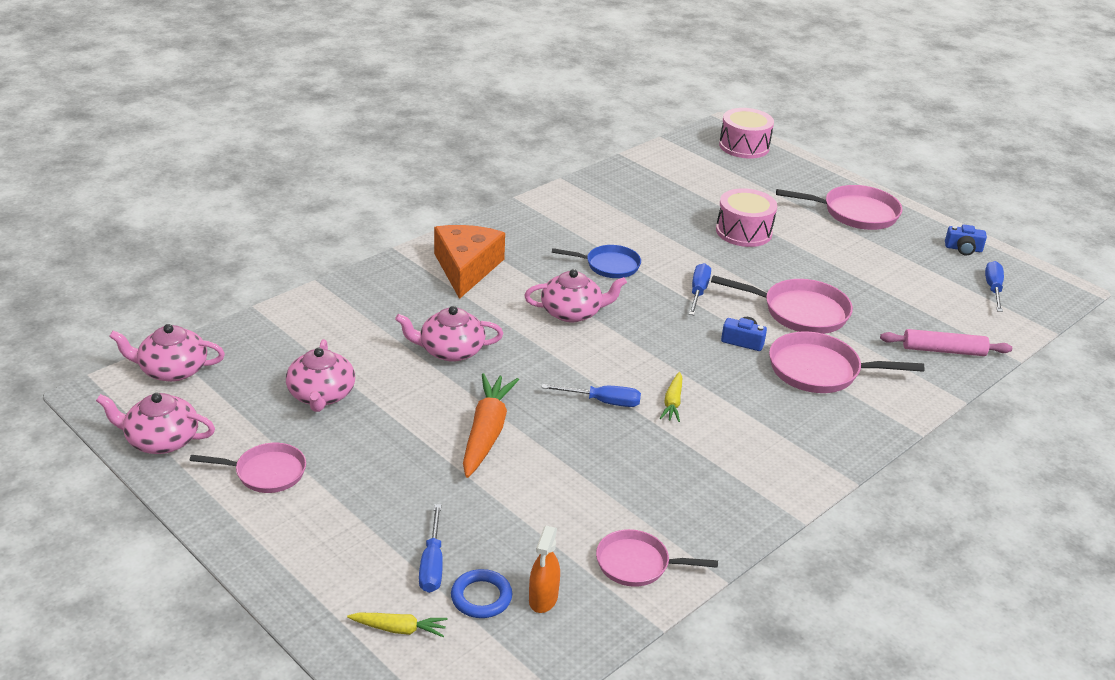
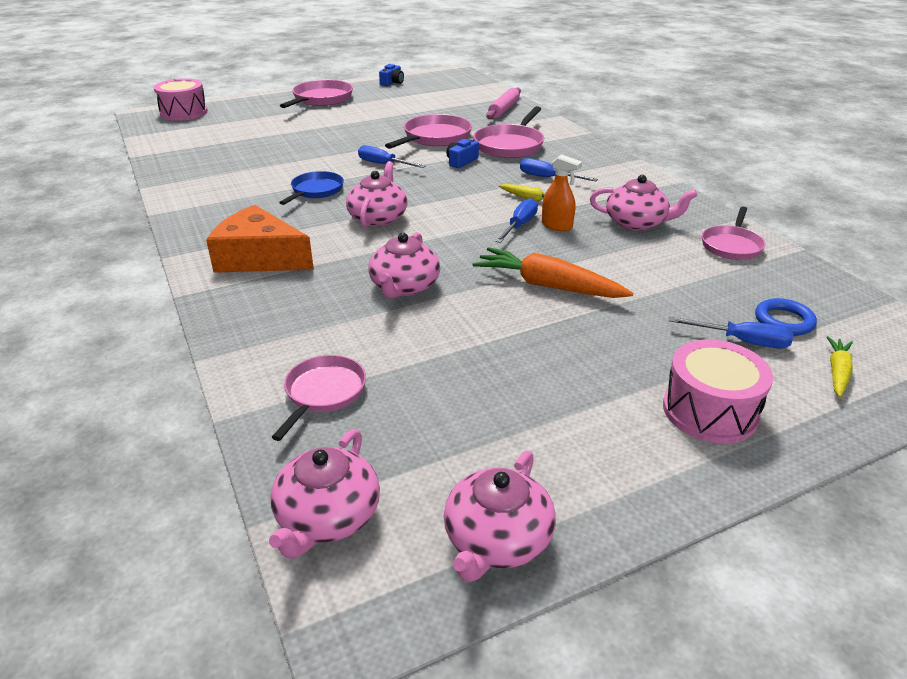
camera: 70 degrees left, 0 degrees up
(266, 472) = (587, 440): pink pan -> pink pan (323, 393)
(321, 395) = (447, 381): pink teapot -> pink teapot (636, 223)
(543, 599) = (780, 291): orange spray bottle -> orange spray bottle (557, 226)
(743, 232) = (311, 135): pink drum -> pink drum (710, 411)
(993, 289) = (443, 85): blue screwdriver -> blue screwdriver (548, 178)

